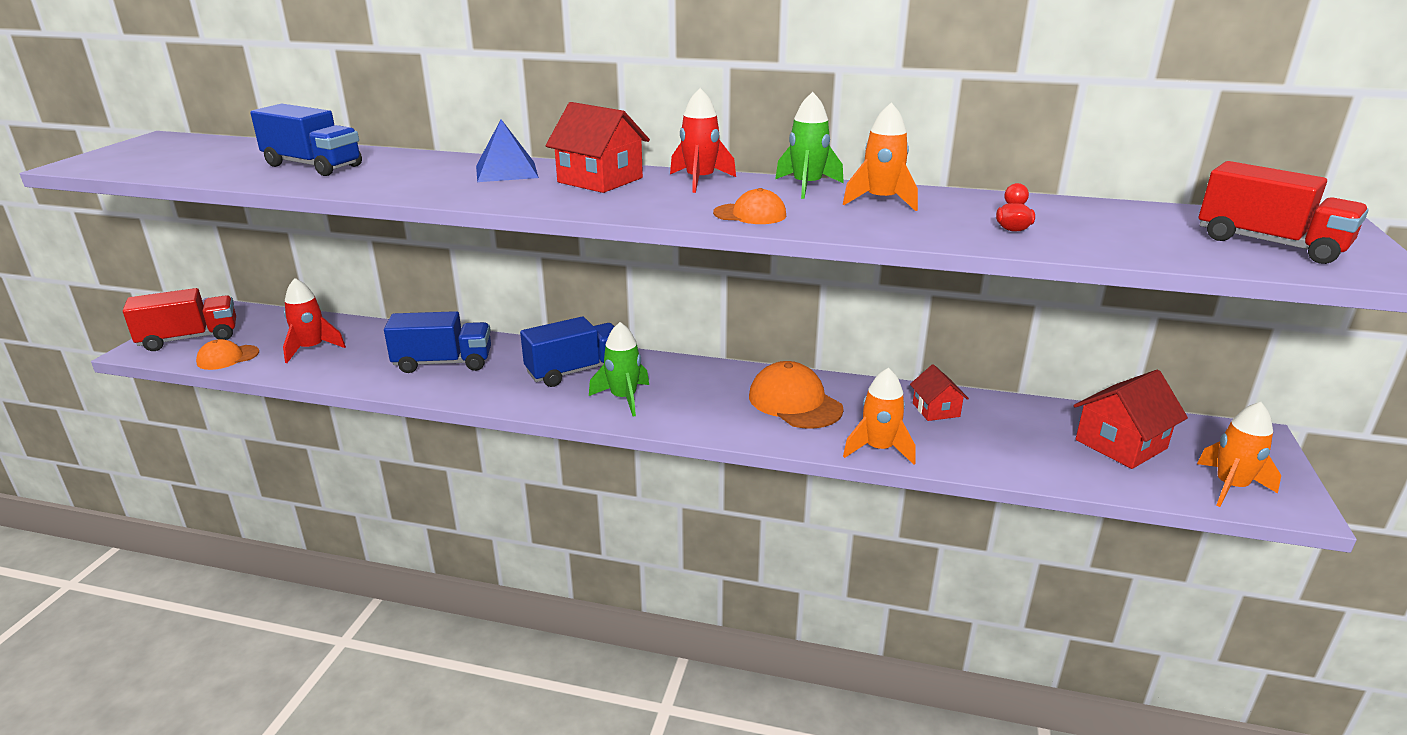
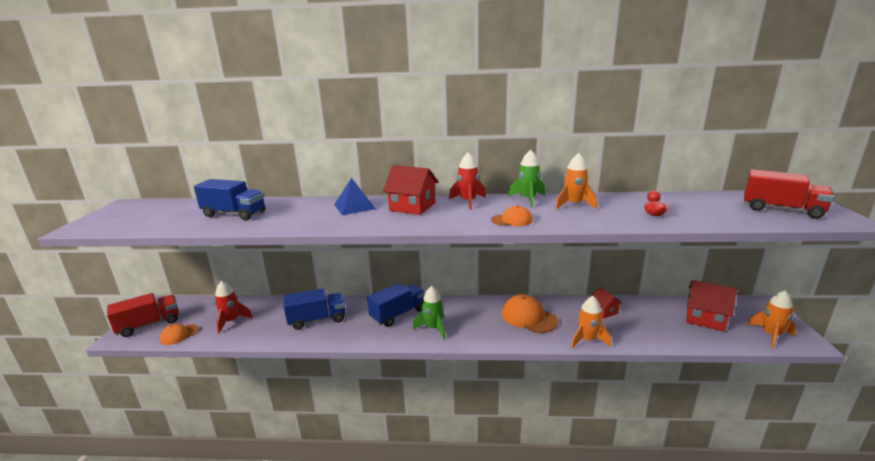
camera: 10 degrees left, 5 degrees down
(1120, 444) = (705, 318): red house -> red house turned 75 degrees clockwise

